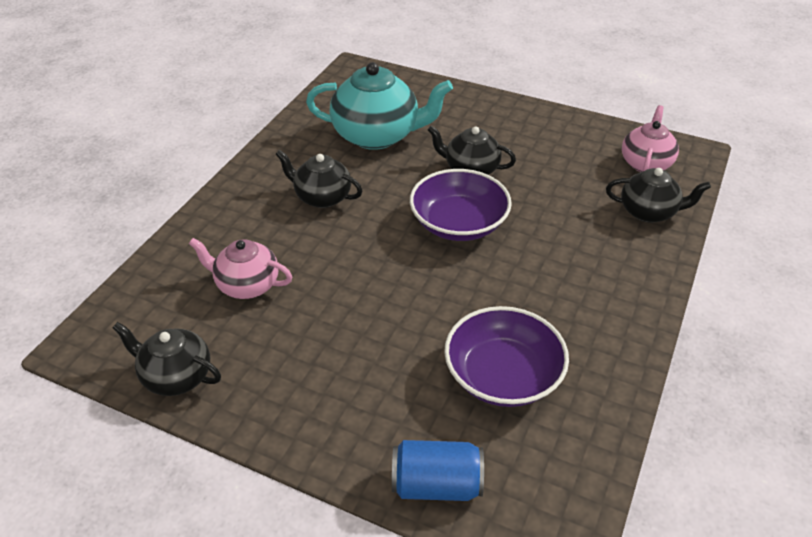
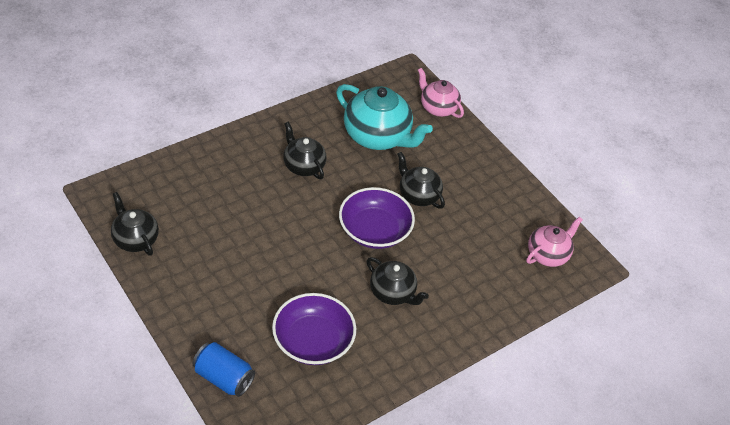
camera: 25 degrees right, 5 degrees up
(247, 285) = (212, 203): pink teapot -> pink teapot (438, 108)
(648, 212) = (511, 290): black teapot -> black teapot (392, 293)

